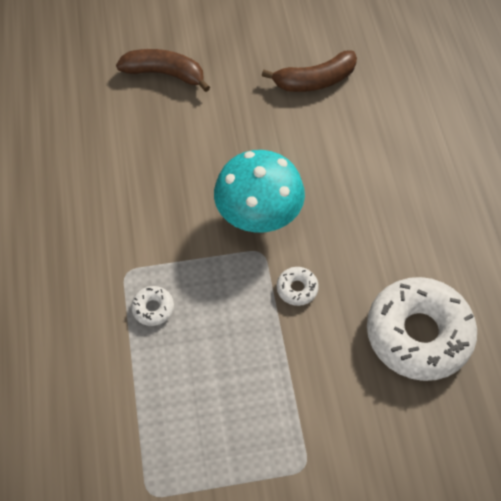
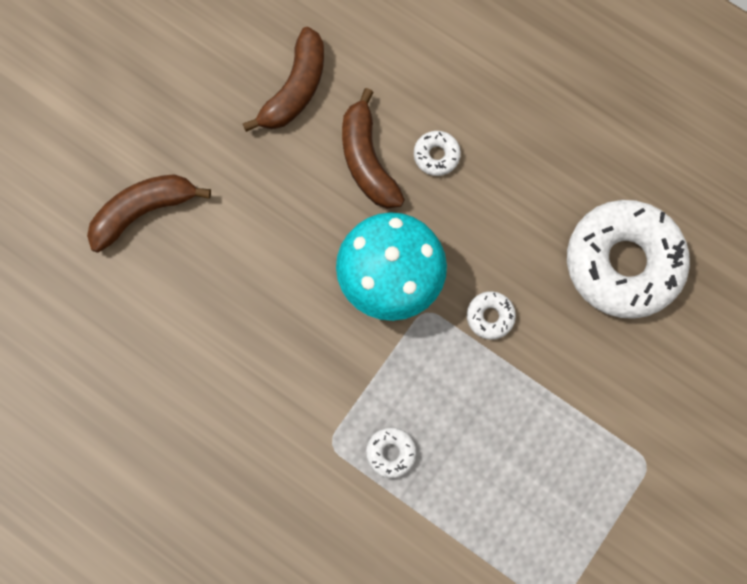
camera: 45 degrees left, 15 degrees up
(316, 146) = (367, 160): none -> brown banana
(361, 177) = (436, 155): none -> white donut

